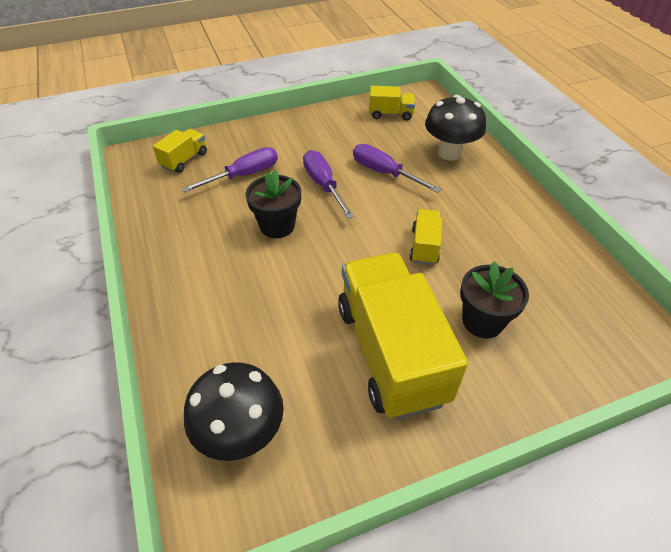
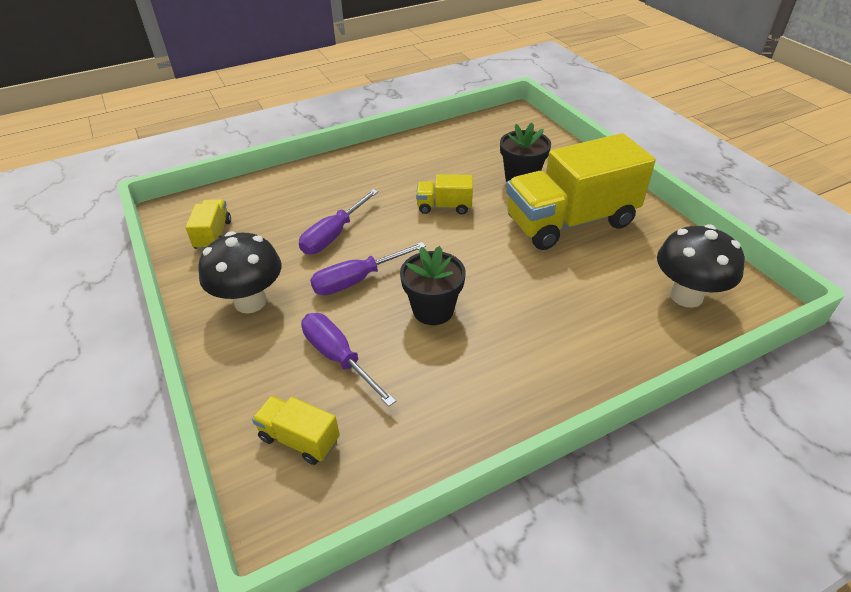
camera: 95 degrees left, 5 degrees down
(449, 153) = (299, 192): black mushroom -> black mushroom (250, 302)

